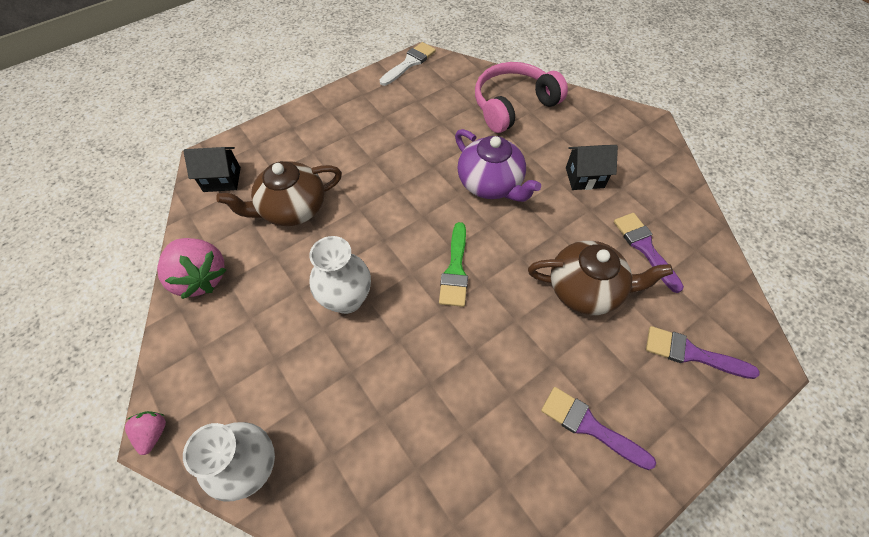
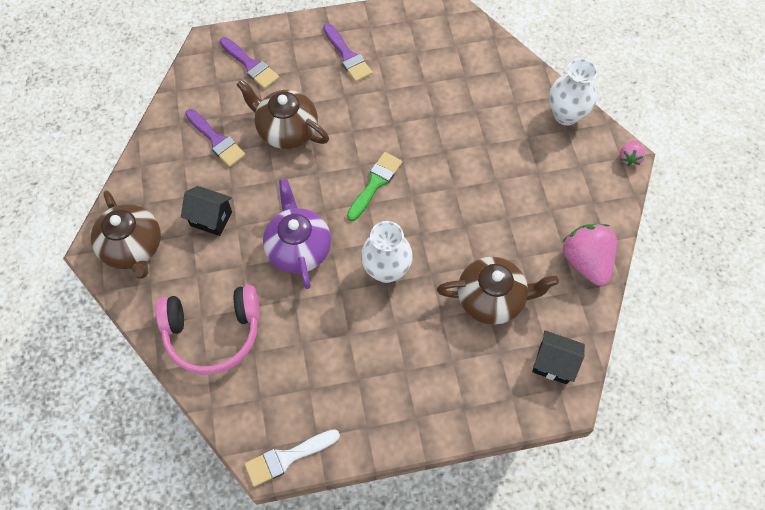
camera: 155 degrees left, 5 degrees up
(347, 299) = (470, 195): white vase -> white vase (386, 270)
(625, 134) = (133, 248): none -> brown teapot
(645, 248) = (216, 140): purple brush -> purple brush turned 45 degrees counterclockwise

